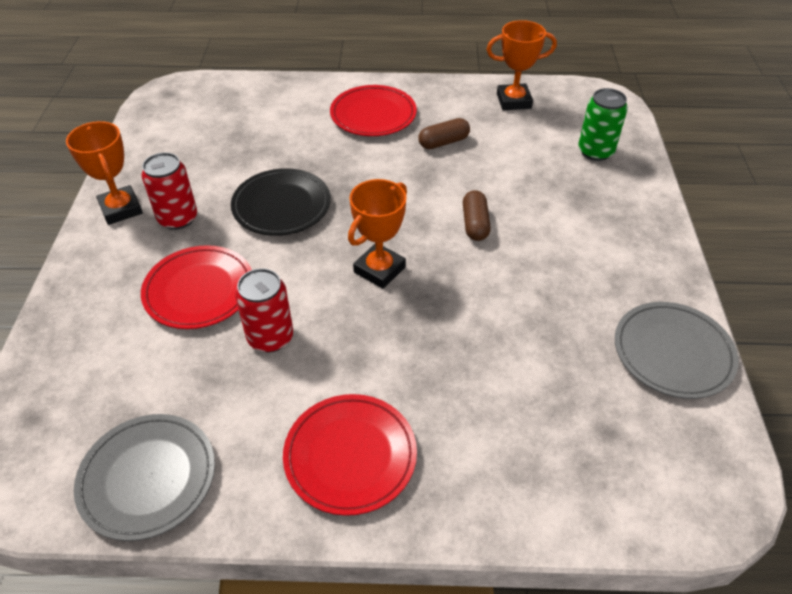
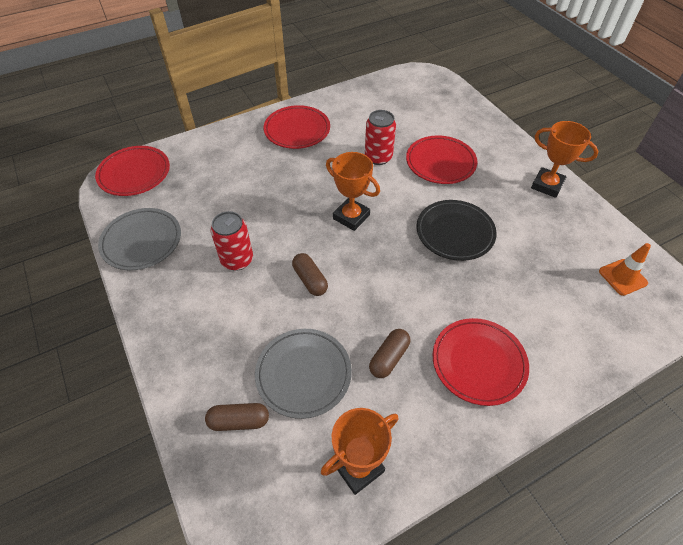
camera: 150 degrees right, 5 degrees up
(148, 478) = (374, 94): grey plate -> grey plate (303, 374)
(178, 218) = (506, 195): red can -> red can (237, 260)
(183, 116) = (622, 277): none -> orange traffic cone
(379, 270) = (351, 217): orange trophy -> orange trophy turned 60 degrees counterclockwise
(595, 151) = (239, 421): green can -> brown capsule
(679, 492) = (134, 173): none -> red plate

